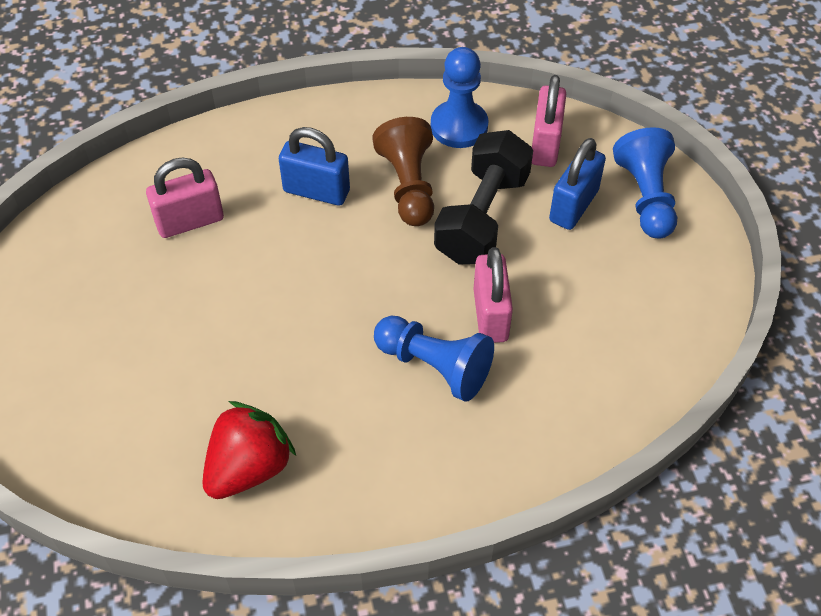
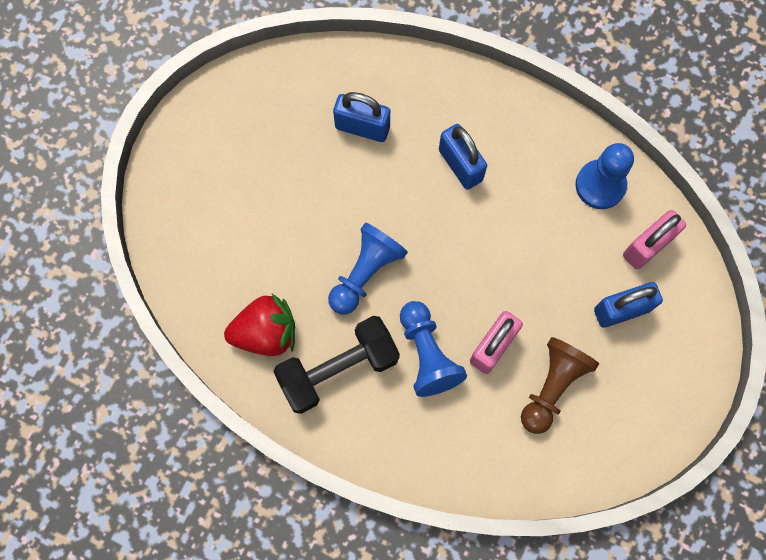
camera: 40 degrees right, 20 degrees up
(190, 221) = (362, 127): pink padlock -> blue padlock
(408, 186) = (524, 208): brown pawn -> brown pawn (552, 386)
(482, 217) = (551, 270): black dumbbell -> black dumbbell (338, 369)
(646, 197) = (678, 342): blue pawn -> blue pawn (365, 273)

